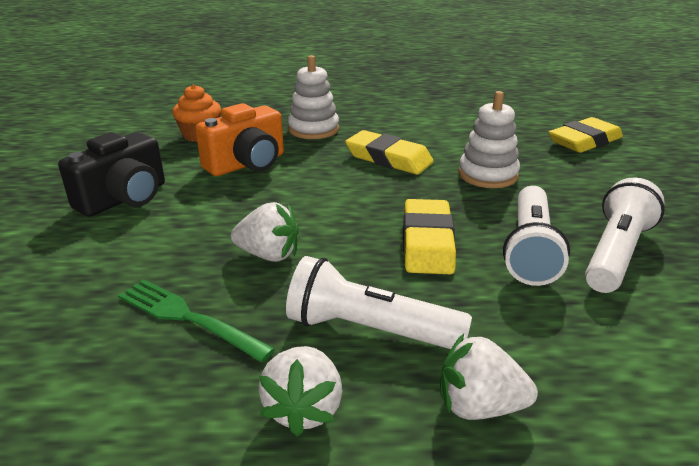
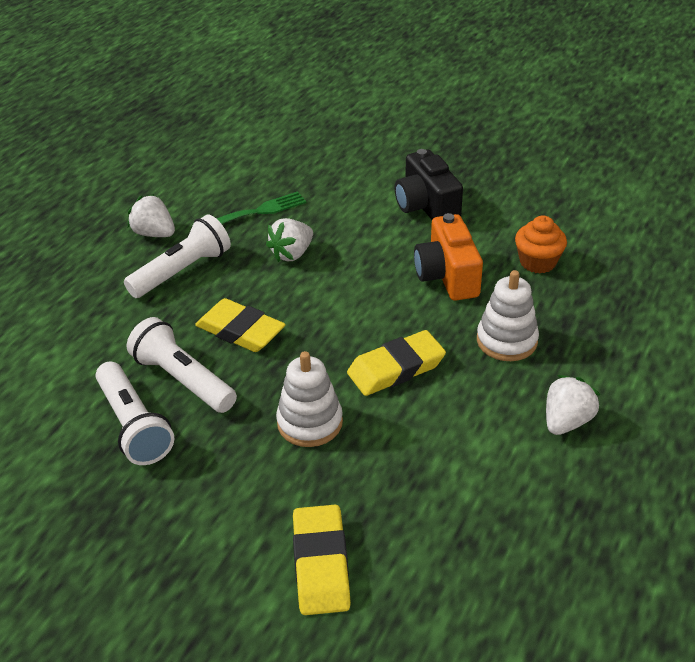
camera: 120 degrees right, 10 degrees up
(479, 406) = (97, 286): white strawberry -> white strawberry (566, 421)

